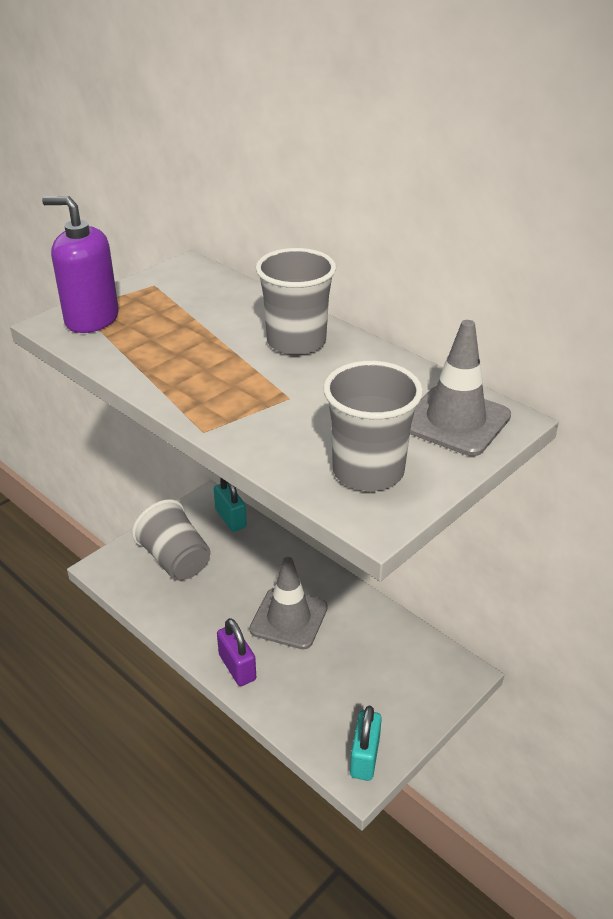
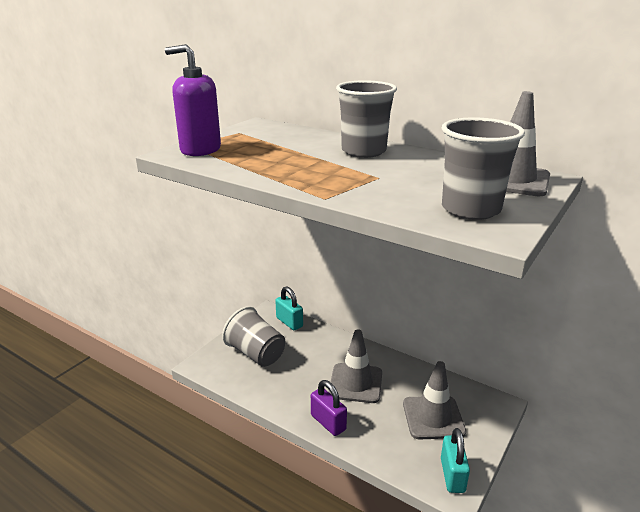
camera: 10 degrees left, 10 degrees down
(370, 679) = (433, 417): none -> grey traffic cone

